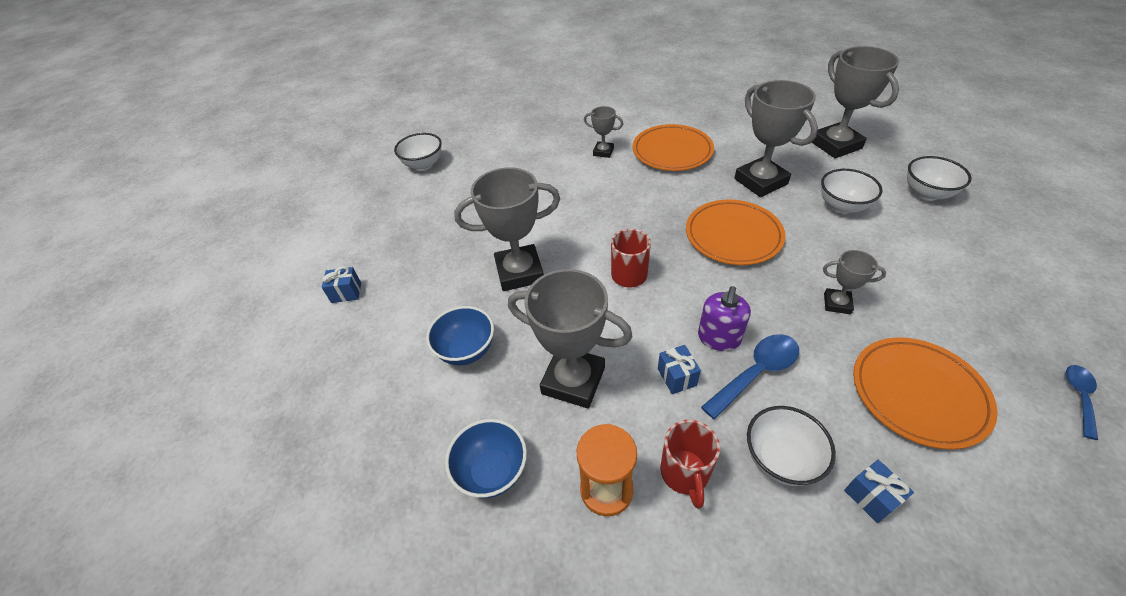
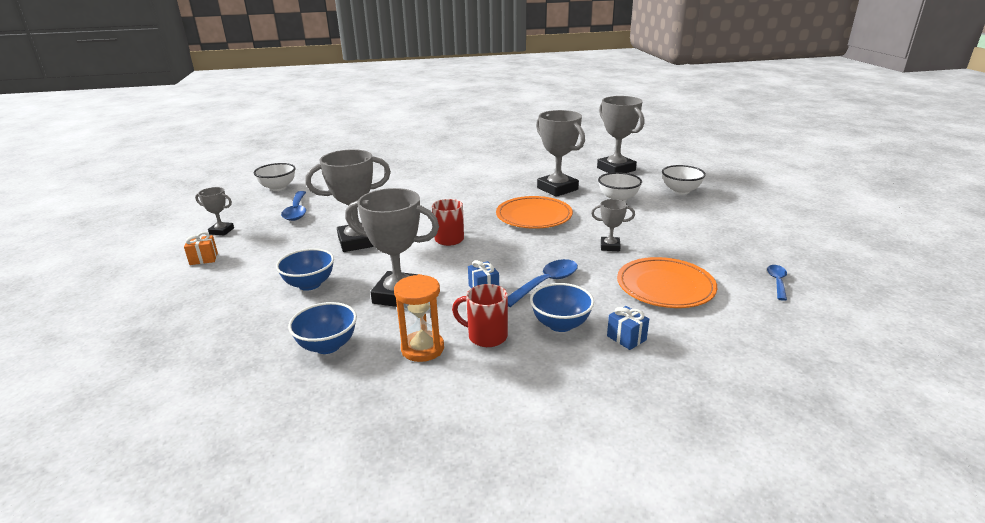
camera: 10 degrees left, 20 degrees down
(346, 293) = (204, 259): blue gift -> orange gift
(446, 210) = (297, 211): none -> blue spoon
(603, 152) = (433, 177): grey trophy -> grey trophy (221, 231)
(672, 151) = (489, 175): orange plate -> none
(685, 473) = (486, 336): red mug -> red mug turned 120 degrees clockwise
(719, 338) = (518, 268): purple soap dispenser -> none
(780, 459) = (560, 324): white bowl -> blue bowl

